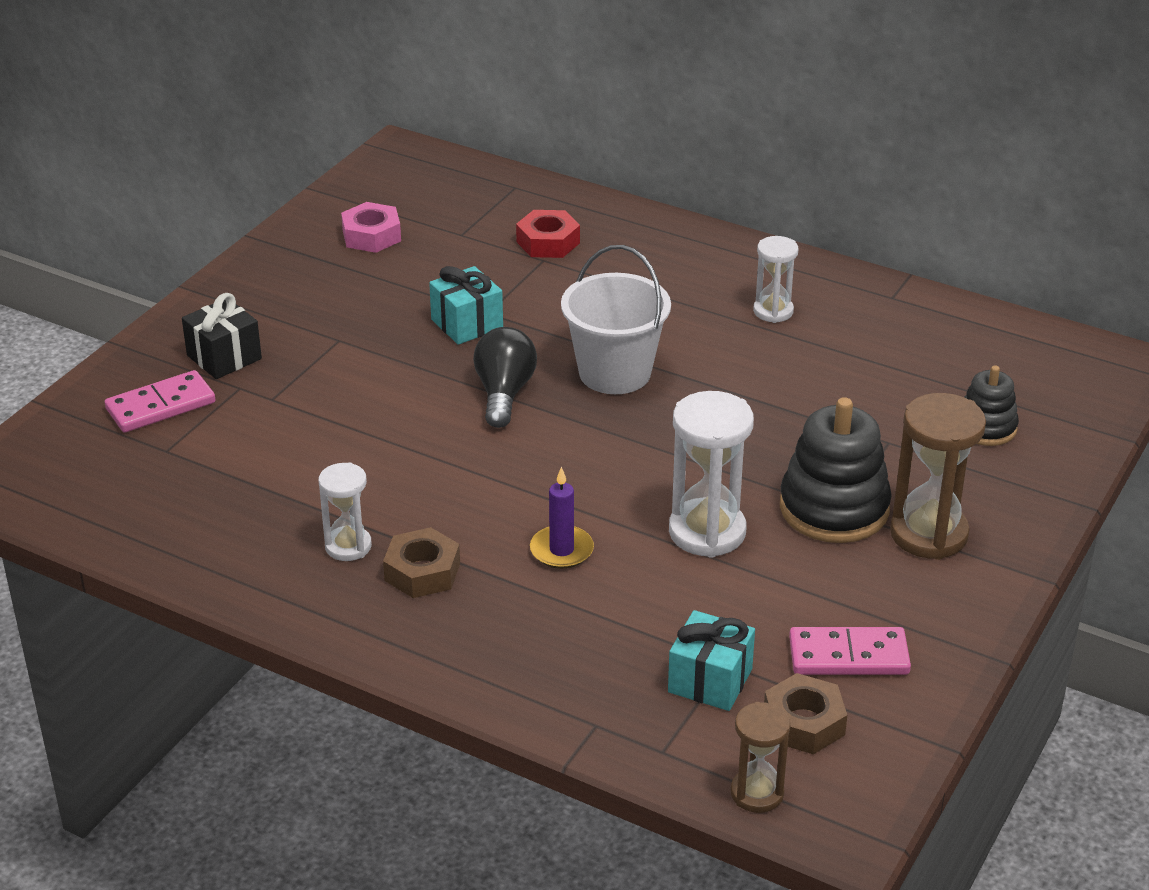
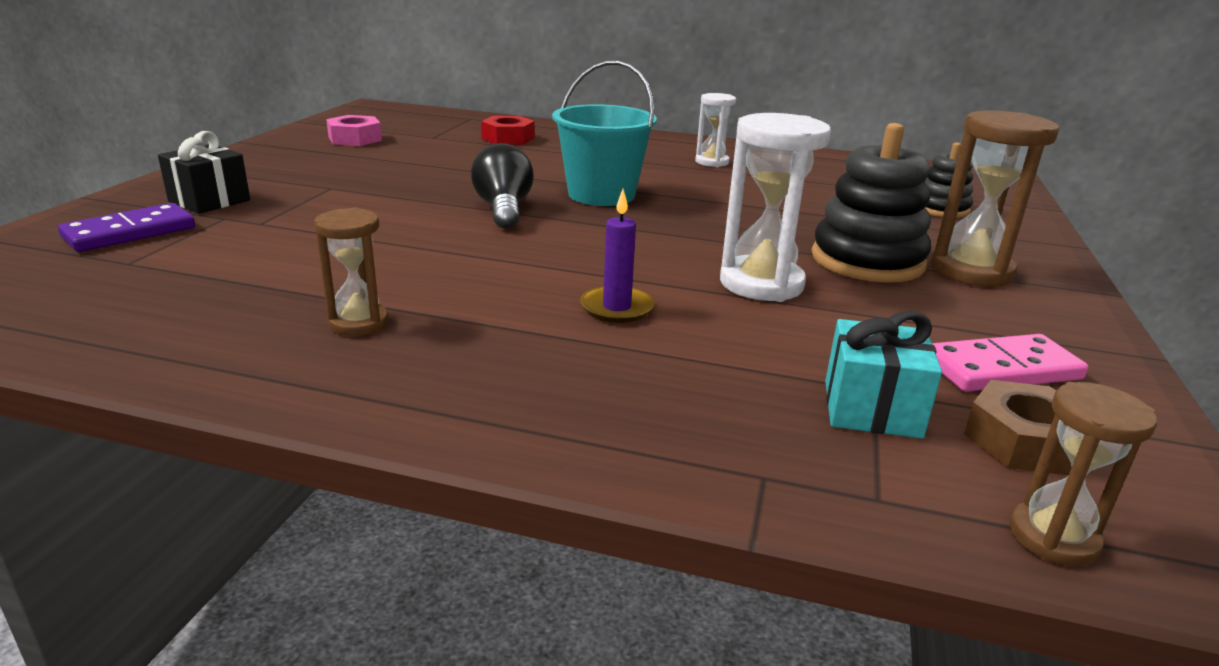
camera: 15 degrees left, 10 degrees down
(161, 406) = (130, 233): pink domino -> purple domino
(348, 546) = (358, 323): white hourglass -> brown hourglass
(422, 572) = (458, 338): brown nut -> none
(467, 324) = (453, 175): turquoise gift -> none
(614, 373) = (601, 195): white bucket -> turquoise bucket

